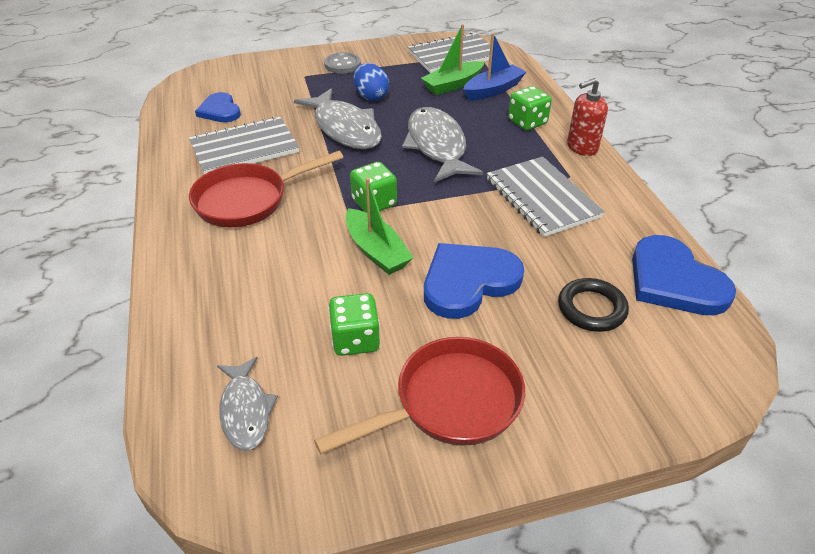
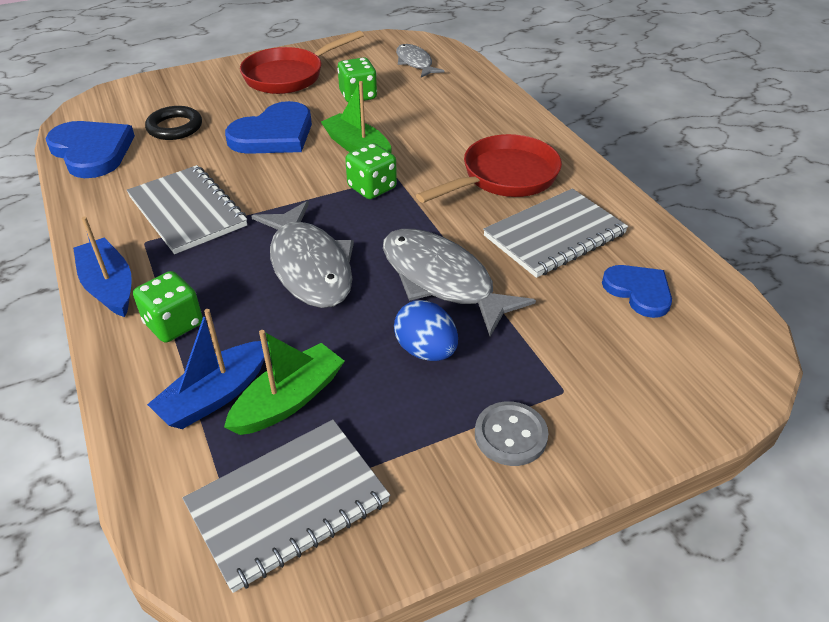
camera: 170 degrees right, 0 degrees up
(582, 147) = (109, 287): red soap dispenser -> blue boat

